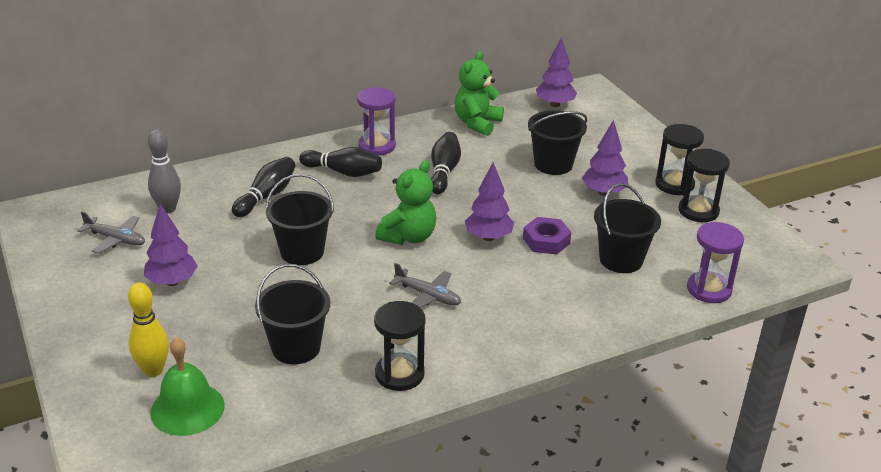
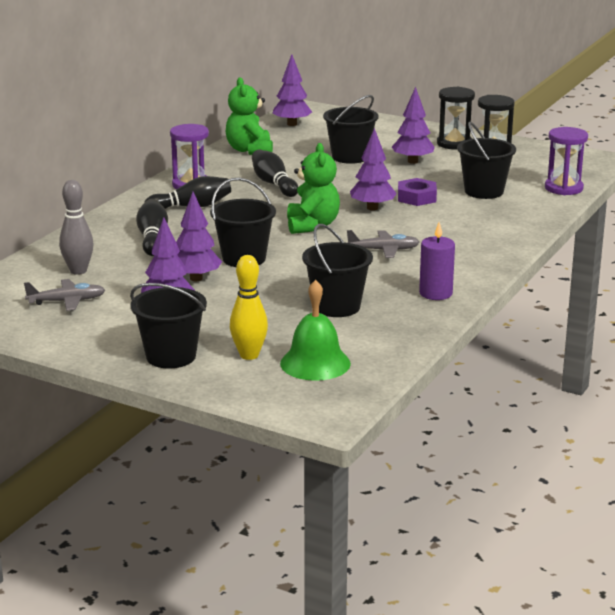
camera: 35 degrees left, 10 degrees down
(99, 340) = (171, 356): none -> black bucket
(236, 258) = (196, 278): none -> purple tree
(399, 374) = (435, 293): black hourglass -> purple candle

